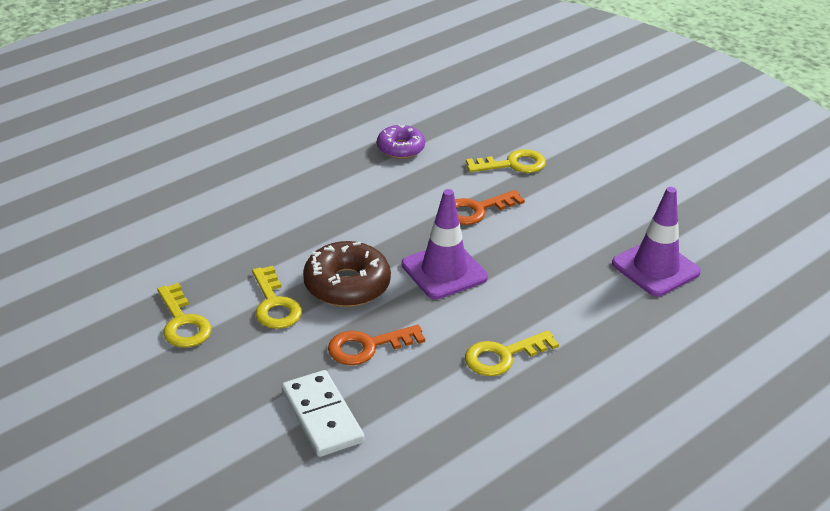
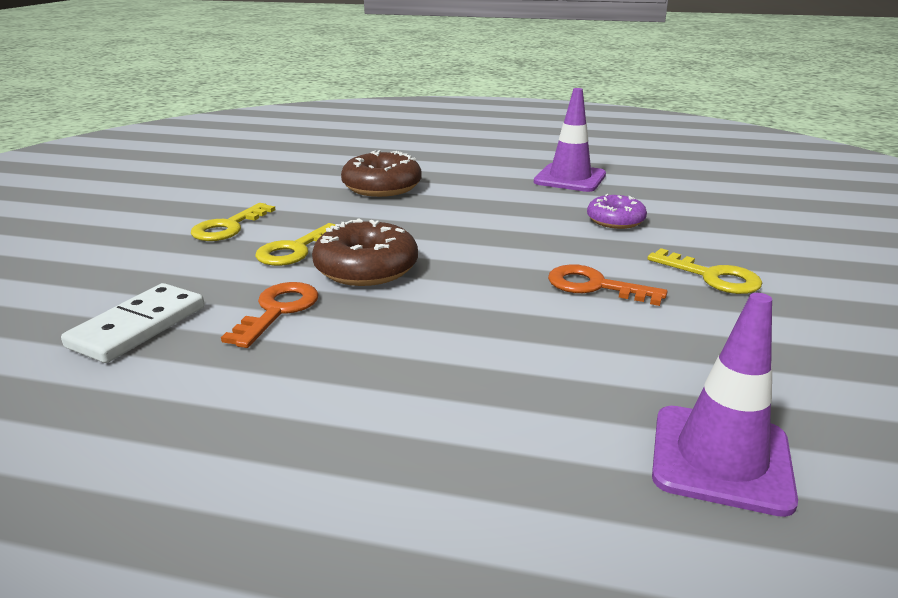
camera: 55 degrees right, 10 degrees down
(197, 212) = (382, 187): none -> brown donut
(367, 346) = (278, 310): orange key -> orange key turned 75 degrees clockwise
(444, 271) = (460, 306): purple traffic cone -> purple traffic cone (570, 178)
(503, 356) = (350, 398): yellow key -> none

